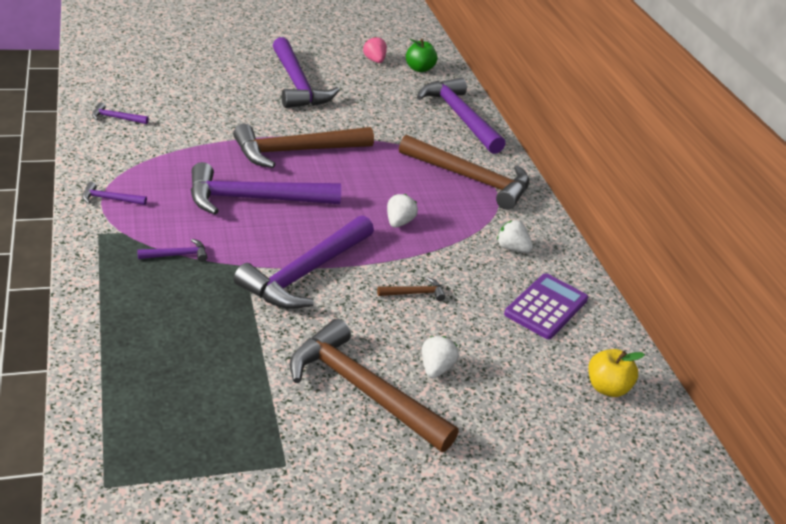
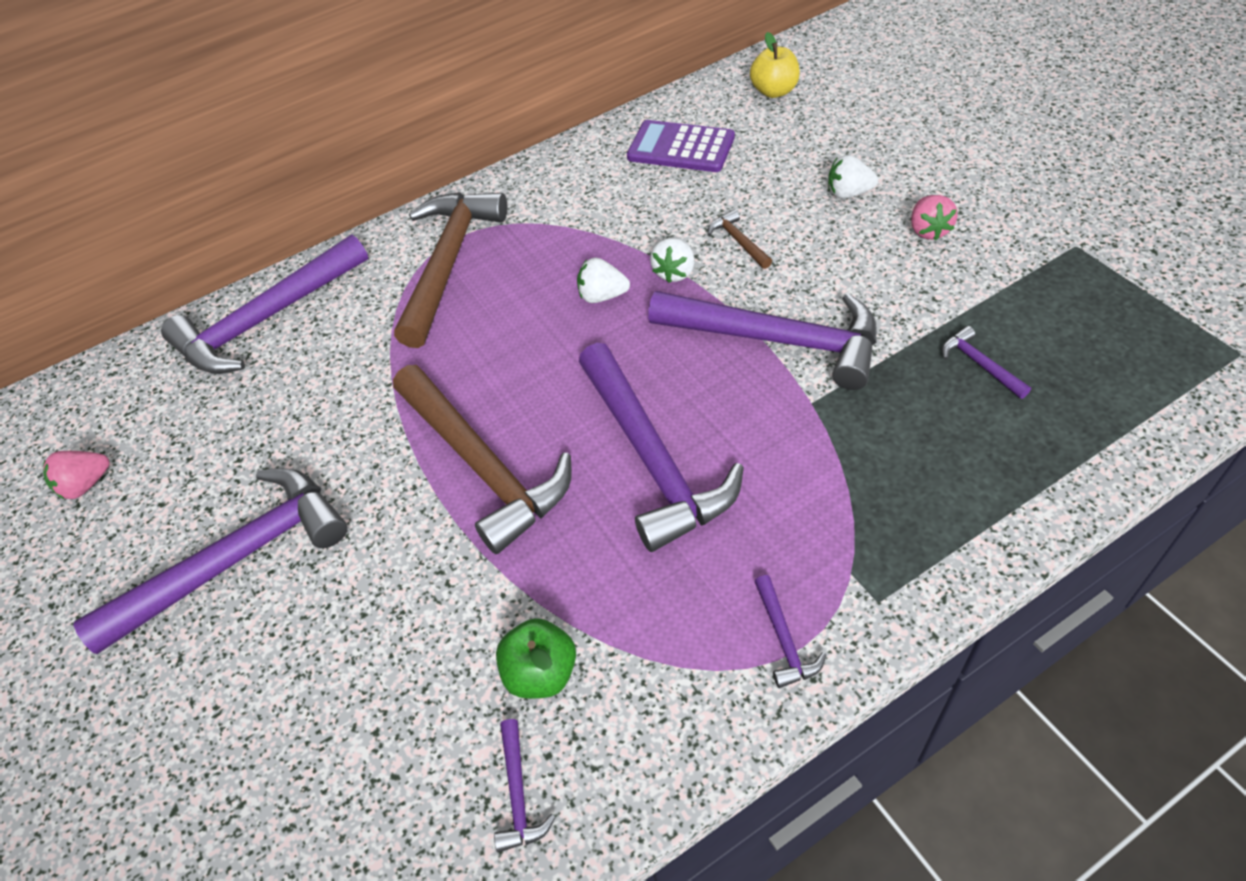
camera: 95 degrees left, 15 degrees up
(177, 255) = (849, 480): purple hammer -> purple hammer (980, 364)
(362, 390) = (928, 230): brown hammer -> pink strawberry
(419, 69) = (103, 414): green apple -> green apple (541, 673)
(511, 248) = (588, 193): white strawberry -> white strawberry (674, 272)

